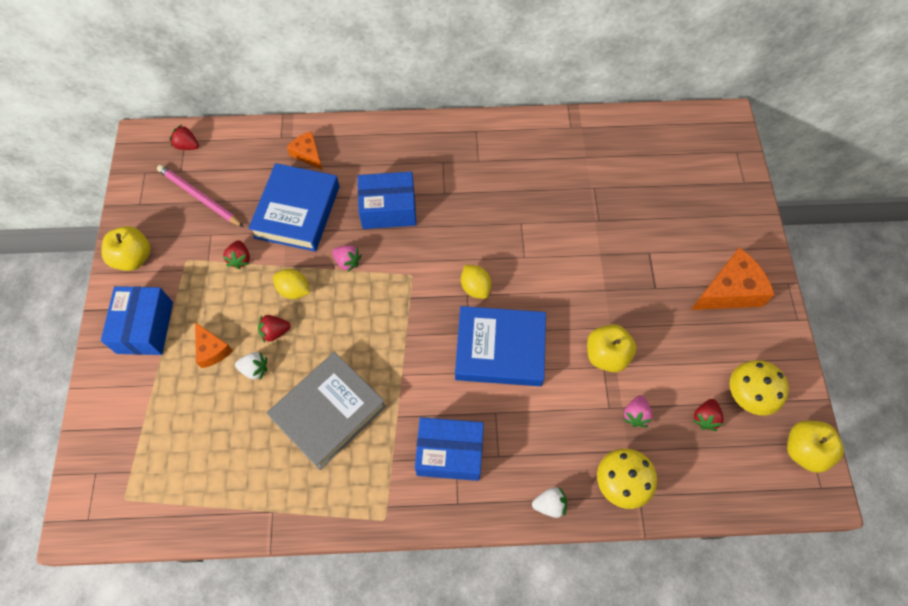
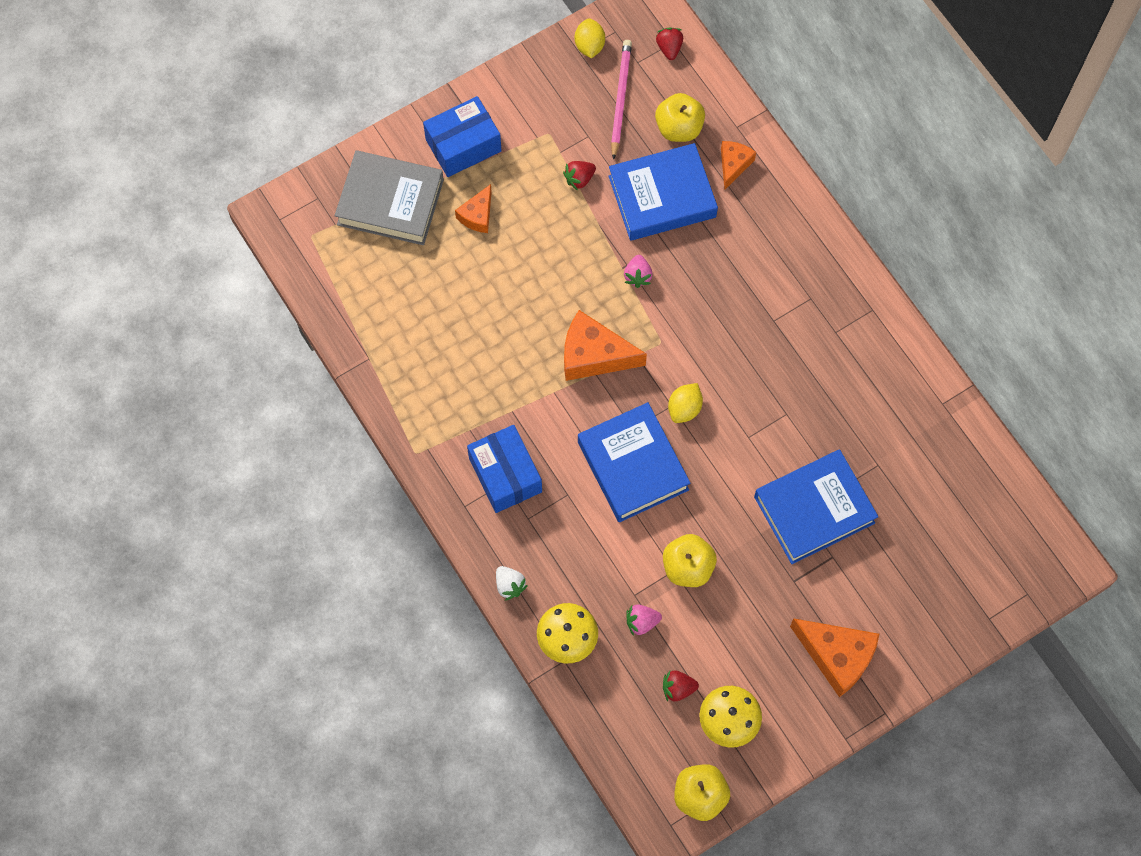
camera: 60 degrees right, 5 degrees up
(133, 258) = (522, 87): yellow apple -> yellow apple (679, 128)
(255, 369) = (481, 263): white strawberry -> none
(275, 332) = (527, 257): red strawberry -> none
(294, 290) = (578, 247): yellow lemon -> yellow lemon (589, 46)
(328, 412) = (480, 350): grey book -> grey book (390, 202)
(388, 209) = (720, 278): blue box -> none
(391, 328) = (594, 355): none -> orange cheese
(606, 245) = (814, 509): none -> blue book

